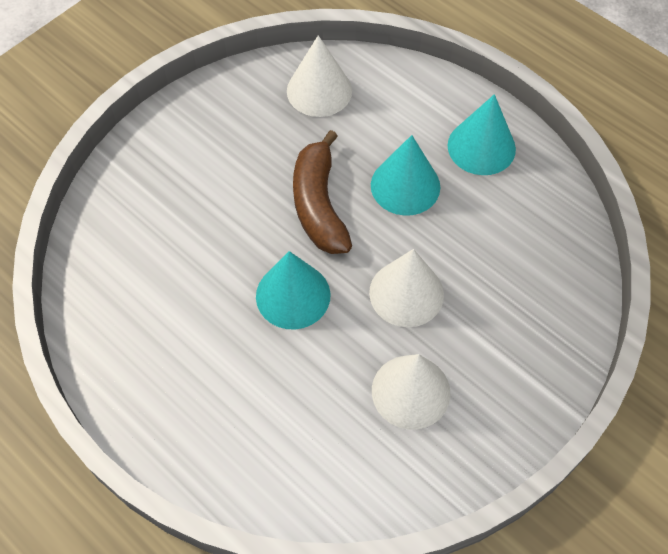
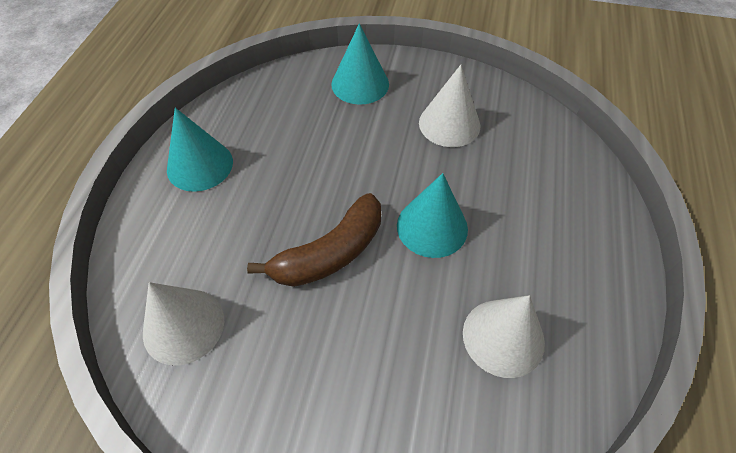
camera: 120 degrees left, 5 degrees down
(405, 186) = (271, 199): turquoise cone -> turquoise cone (360, 84)
(406, 293) = (375, 157): white cone -> white cone (503, 337)

